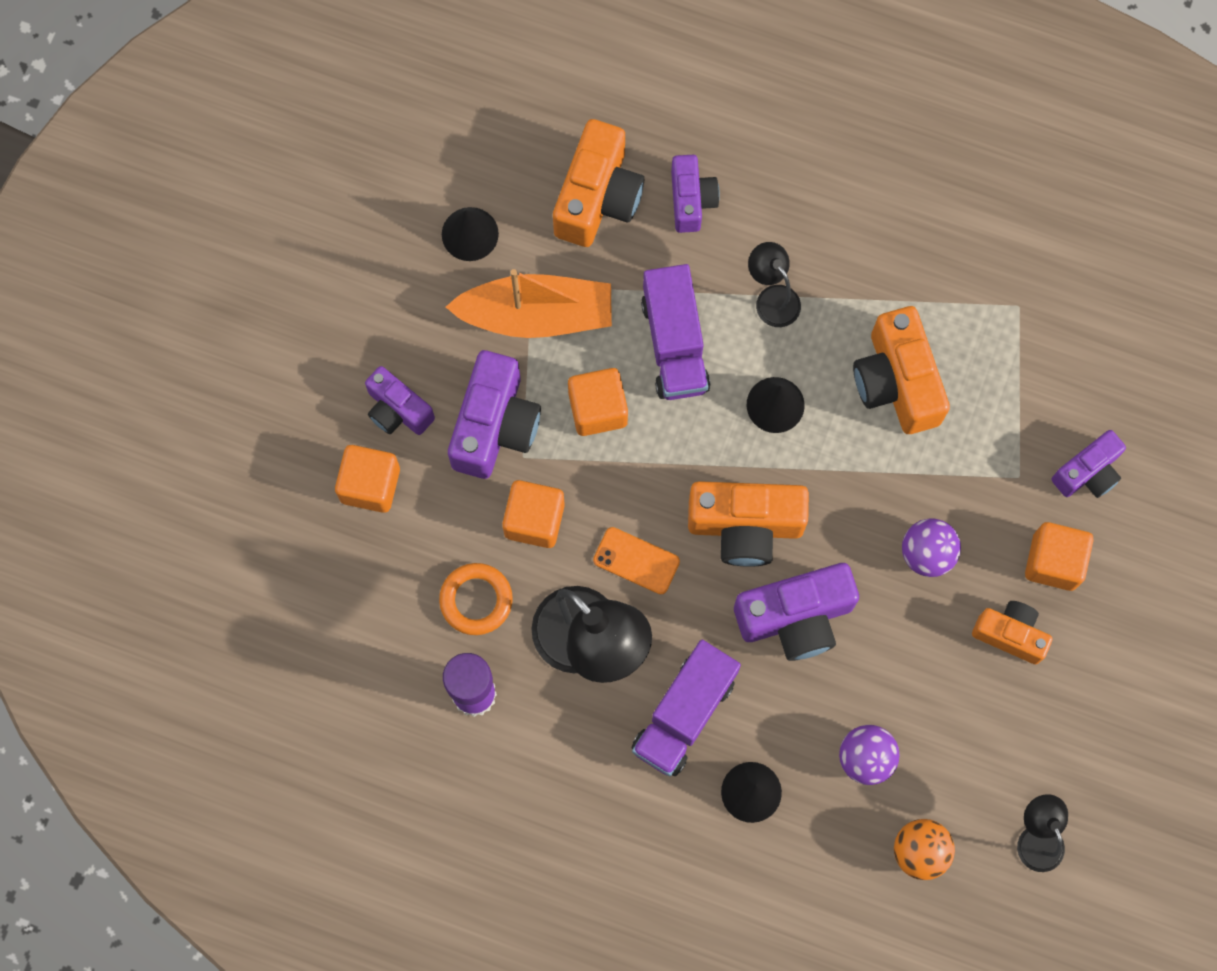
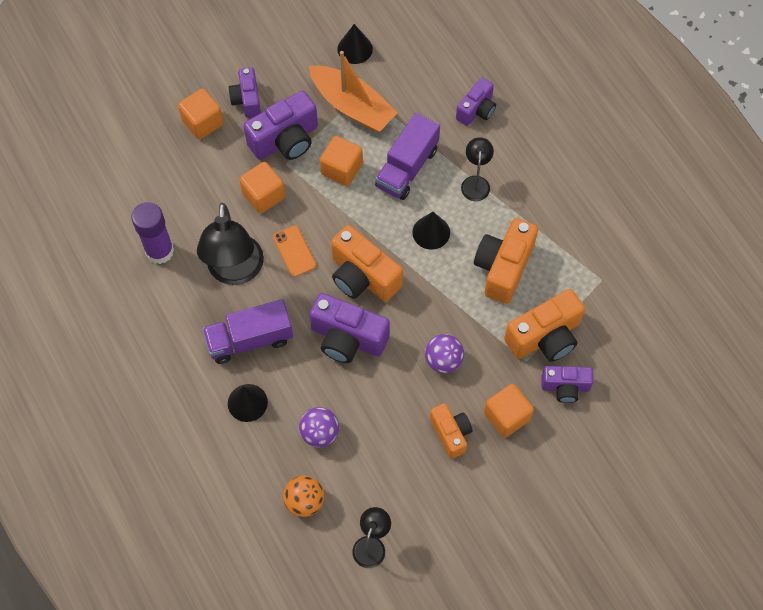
camera: 40 degrees right, 10 degrees down
(476, 600) = (201, 210): orange ring -> none
(598, 197) = (431, 76): orange camera -> orange camera (545, 337)

